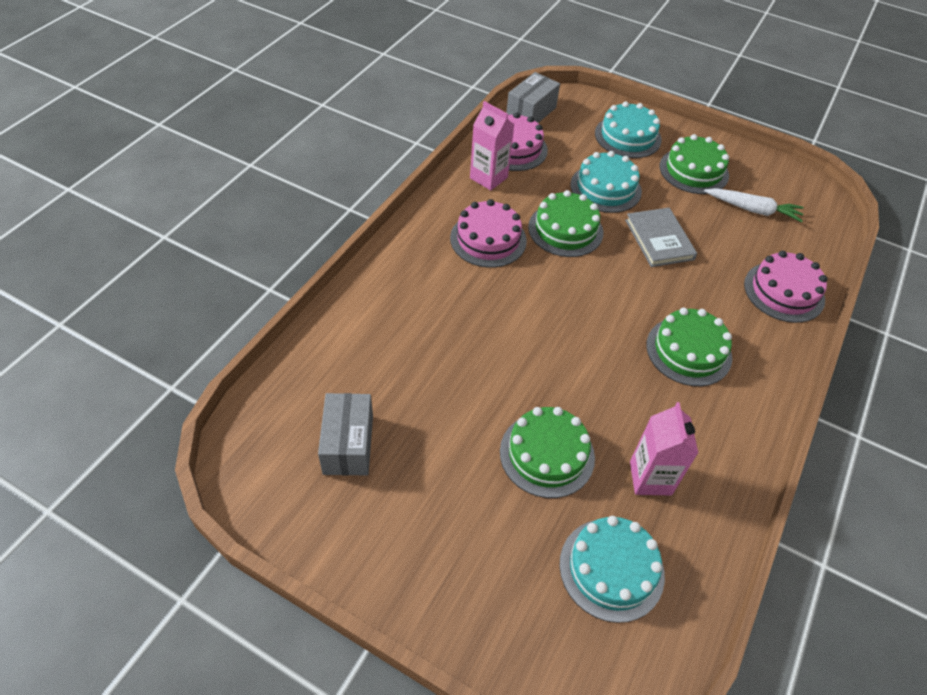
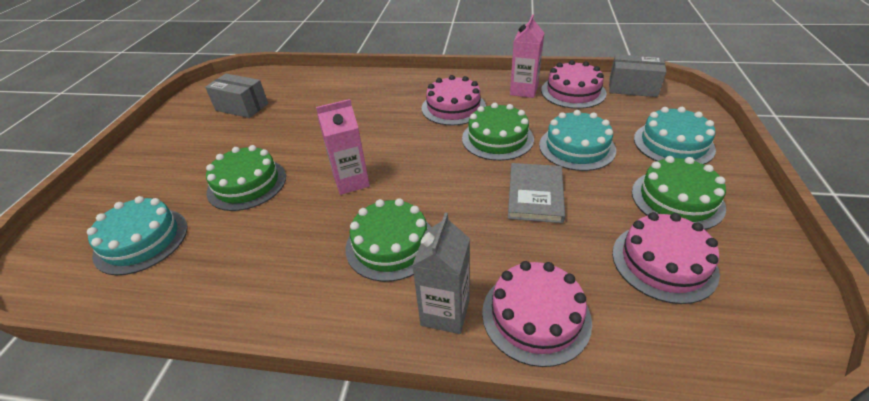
camera: 75 degrees right, 10 degrees down
(348, 444) = (242, 107): grey box -> grey box turned 45 degrees clockwise
(650, 478) = (231, 246): pink carton -> pink carton (351, 181)
(659, 240) = (535, 195): grey book -> grey book turned 45 degrees counterclockwise
(752, 210) = (664, 262): white carrot -> pink cake
(770, 338) = (445, 312): none -> grey carton

